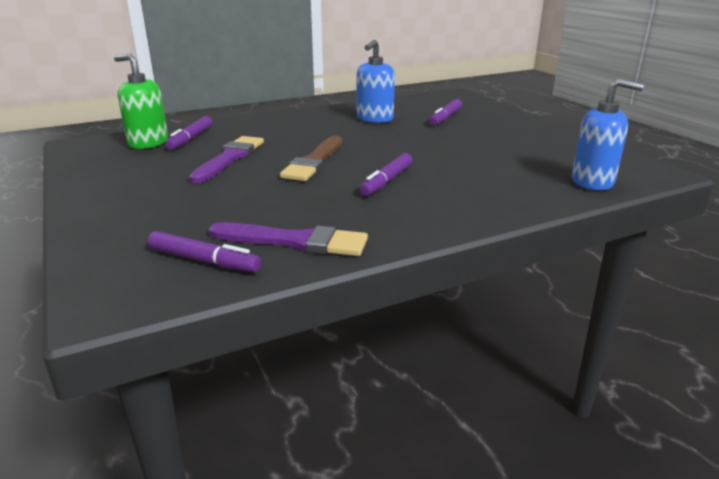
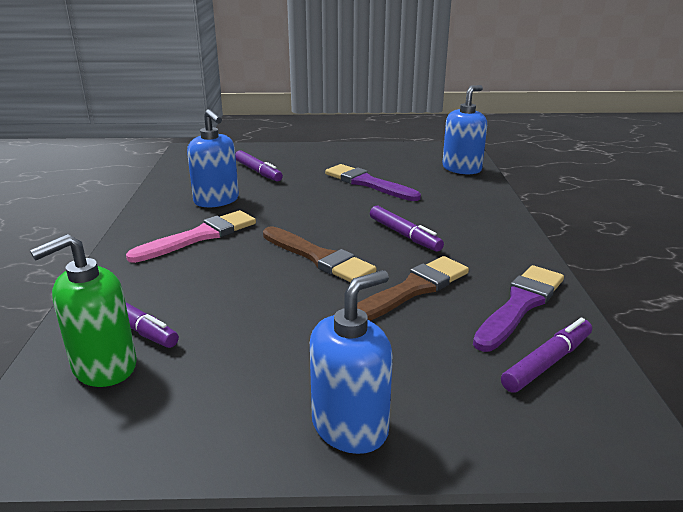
camera: 65 degrees left, 0 degrees up
(106, 206) = (350, 426): none -> blue soap dispenser
(229, 158) = (253, 306): purple brush -> purple brush (368, 183)
(288, 197) = (411, 290): none -> brown brush
(312, 127) = (199, 236): none -> pink brush

